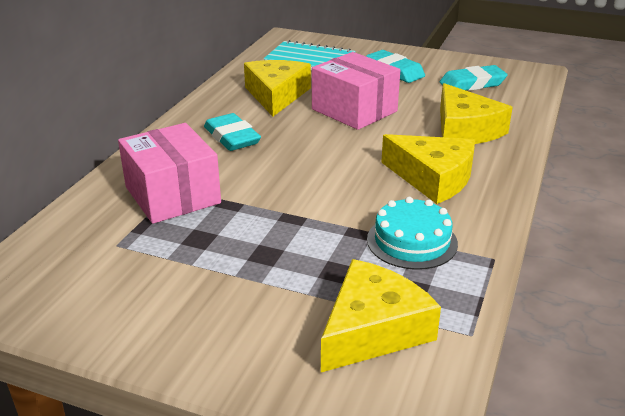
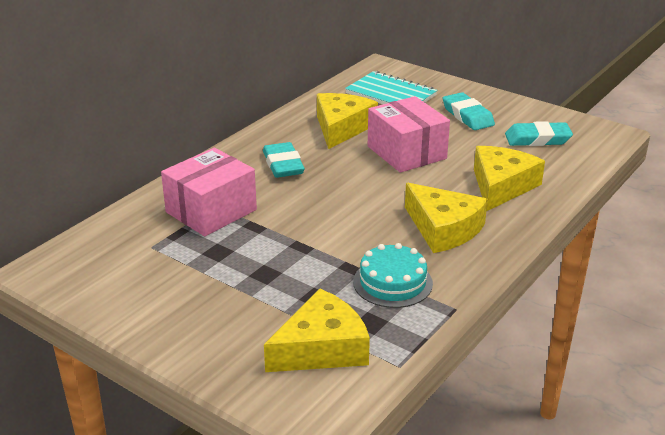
camera: 15 degrees right, 0 degrees up
(172, 195) = (211, 211): pink box -> pink box turned 60 degrees clockwise
(465, 130) = (501, 186): yellow cheese -> yellow cheese turned 150 degrees counterclockwise

